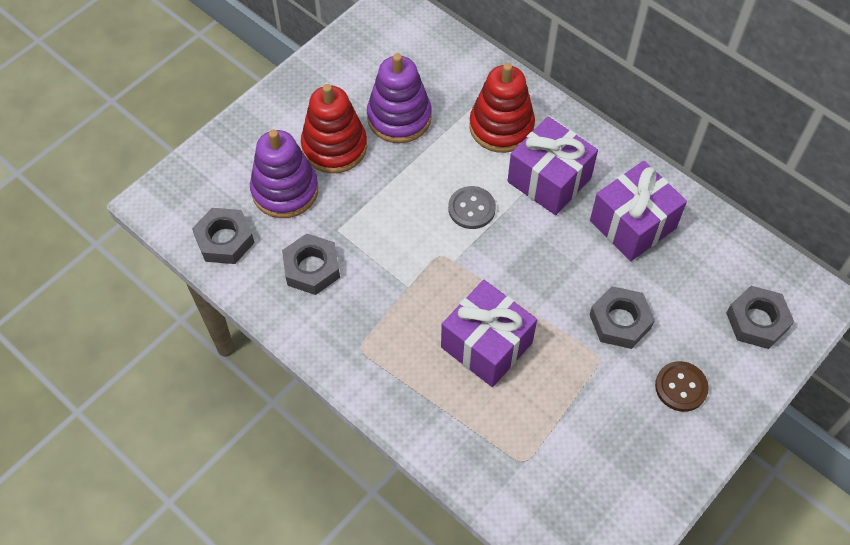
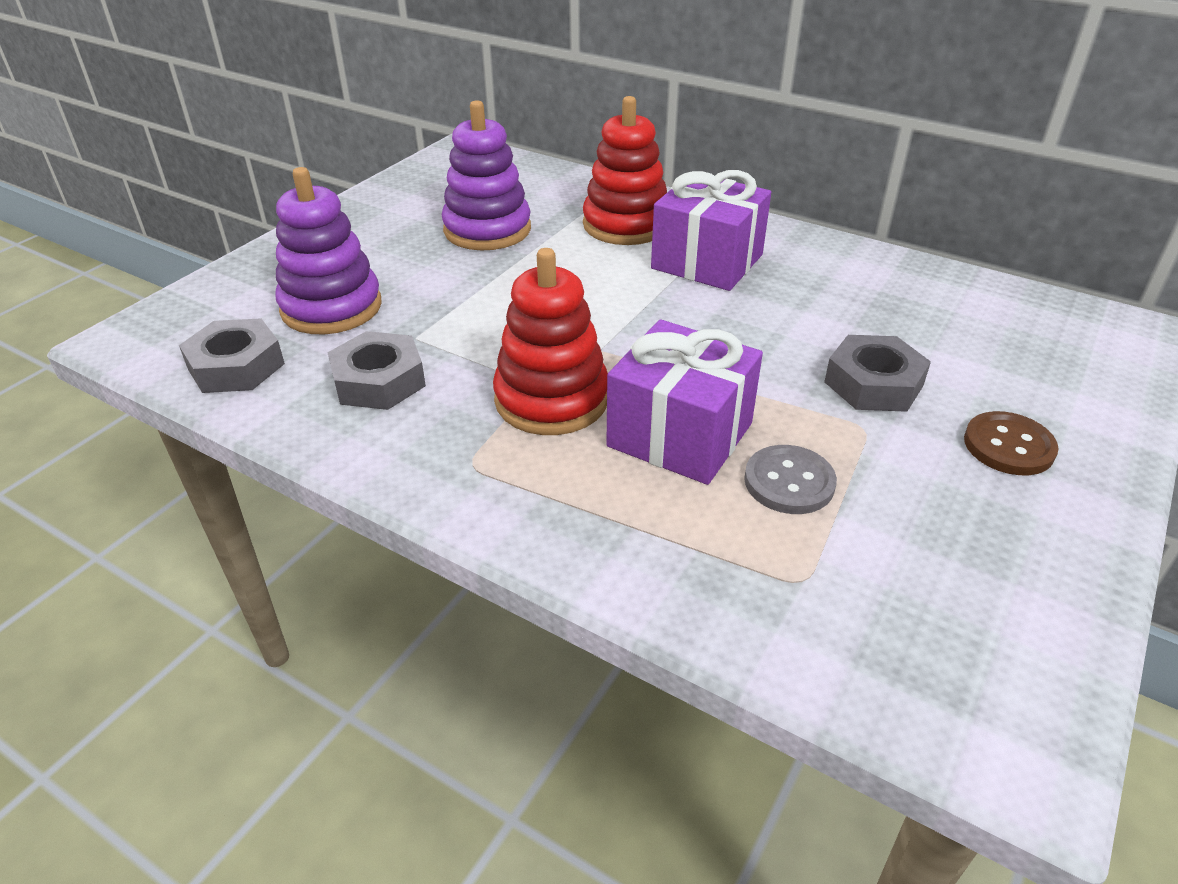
camera: 10 degrees left, 20 degrees down
(334, 147) = (401, 262): red stacking toy -> red stacking toy (551, 399)
(471, 208) = (609, 297): grey button -> grey button (789, 482)
(632, 224) = (839, 288): purple gift -> none
(757, 321) = (1069, 360): grey nut -> none

